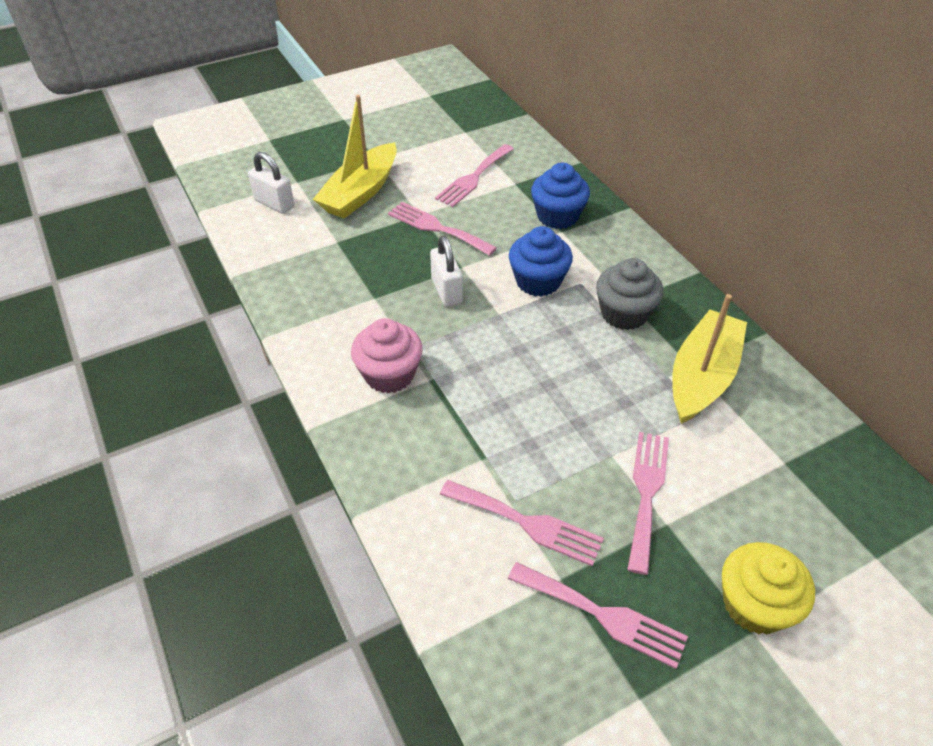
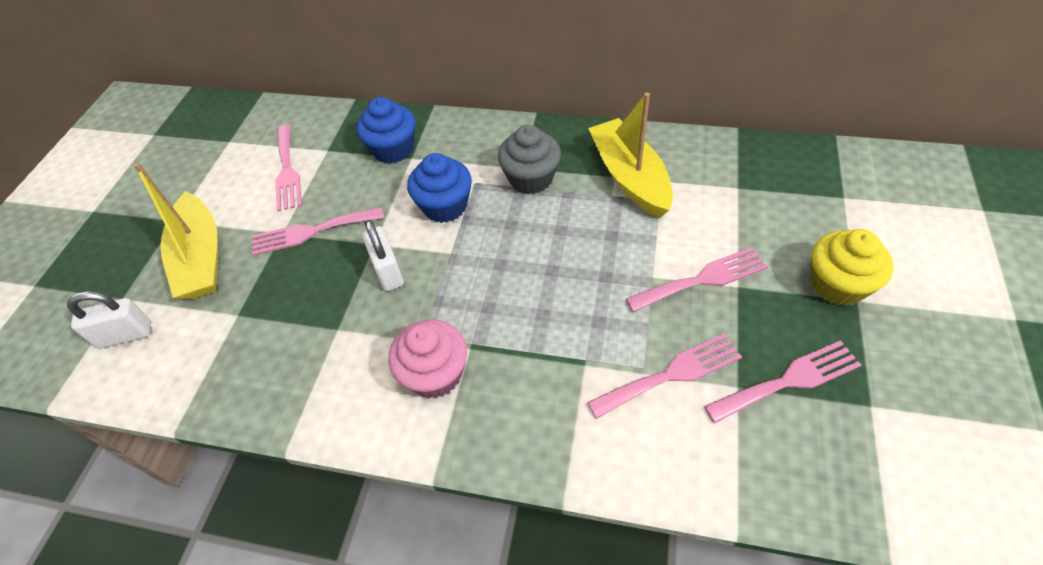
camera: 45 degrees left, 5 degrees up
(446, 291) = (388, 271): white padlock -> white padlock turned 45 degrees clockwise
(646, 493) = (702, 279): pink fork -> pink fork turned 105 degrees clockwise

